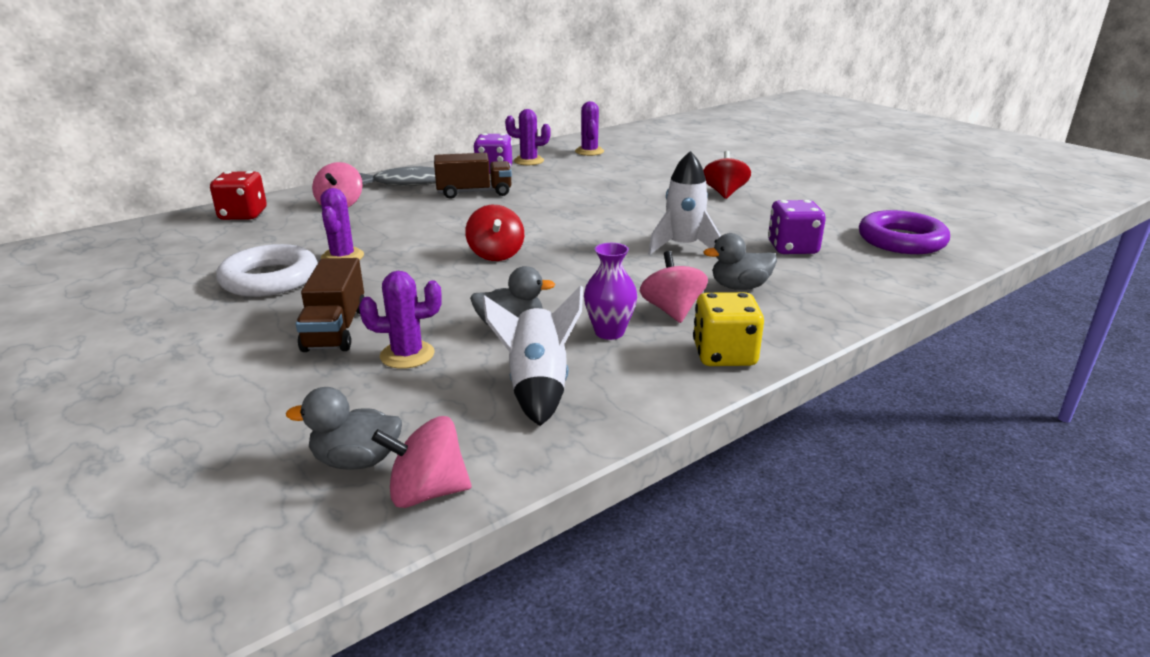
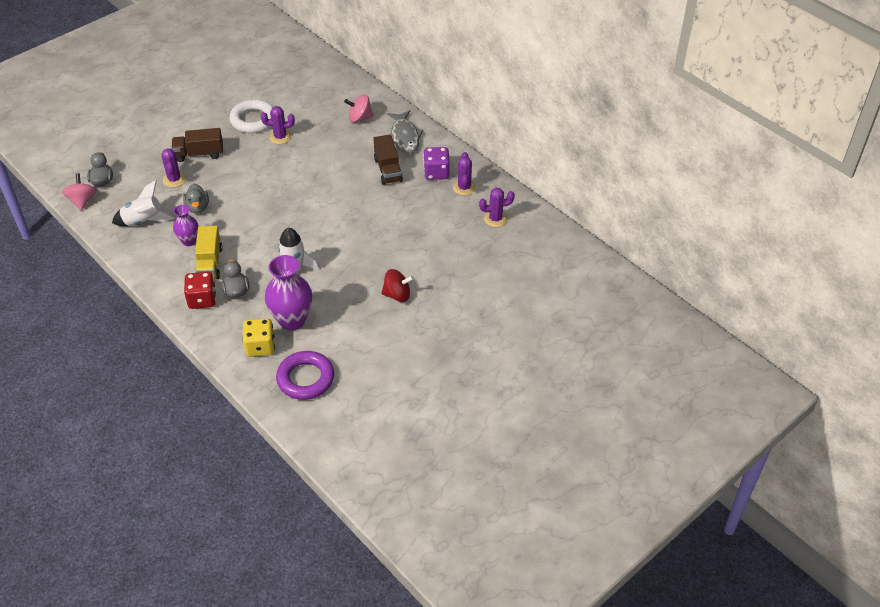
camera: 85 degrees right, 20 degrees up
(243, 215) = (341, 86): red dice -> red dice (202, 299)
(496, 254) = (283, 192): red spinning top -> none
(672, 311) = (210, 263): pink spinning top -> yellow truck
(724, 355) = (164, 280): yellow dice -> yellow dice (260, 346)
(792, 248) = (292, 320): purple dice -> purple vase

